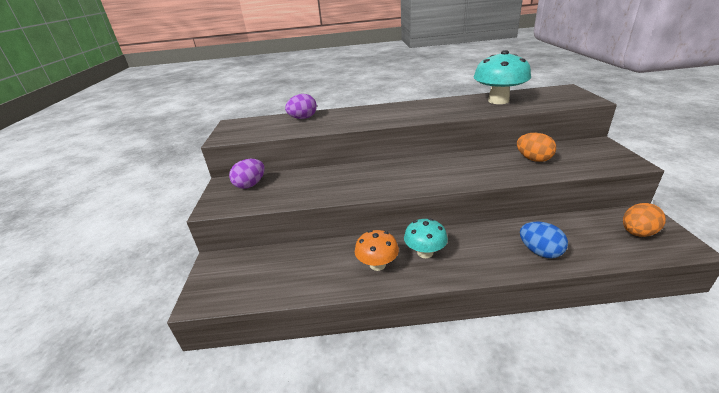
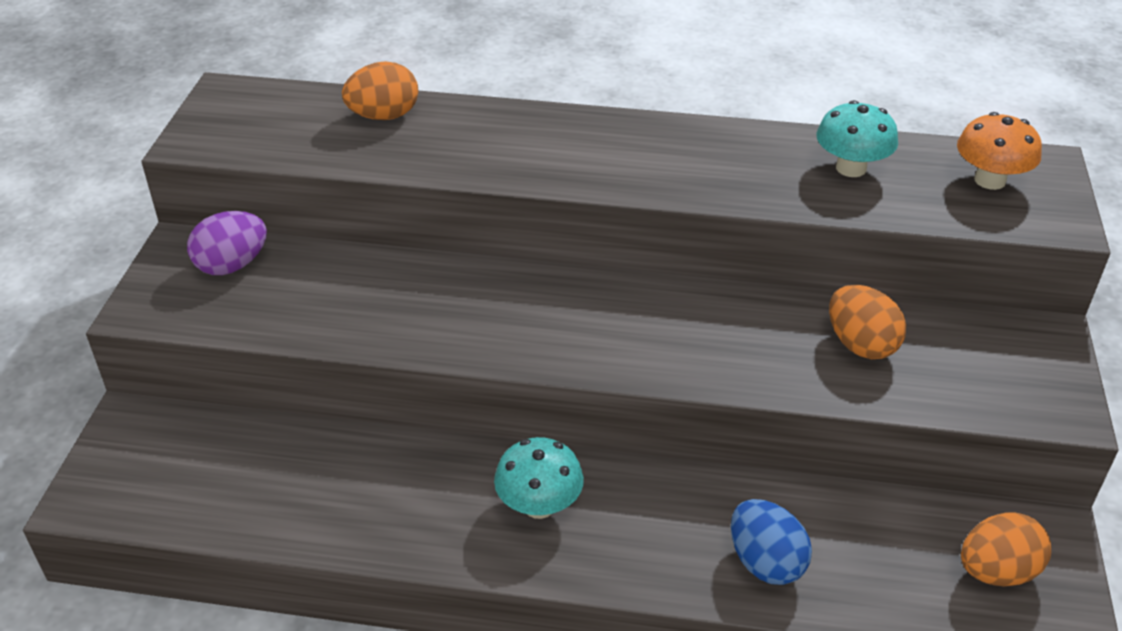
camera: 10 degrees right, 10 degrees up
(303, 118) = (384, 116): purple egg -> orange egg
(377, 264) = (435, 508): orange mushroom -> orange mushroom (989, 180)
(498, 101) = (851, 168): turquoise mushroom -> turquoise mushroom, size x0.61

